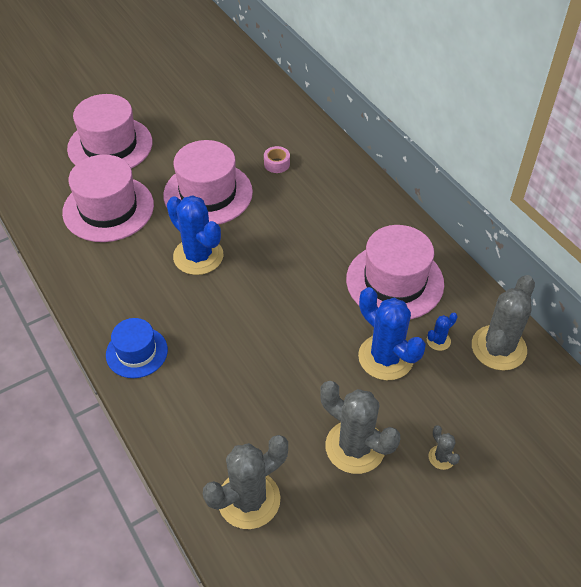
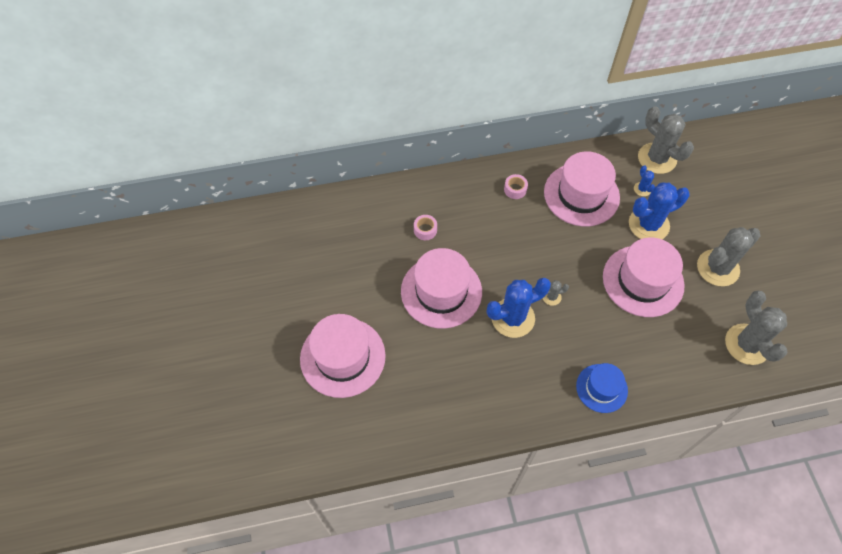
camera: 70 degrees left, 10 degrees up
(108, 208) = (429, 376): pink hat -> pink hat (643, 281)
(368, 221) = (515, 189): none -> pink tape
(441, 457) = (735, 223): grey cactus -> grey cactus (551, 297)

